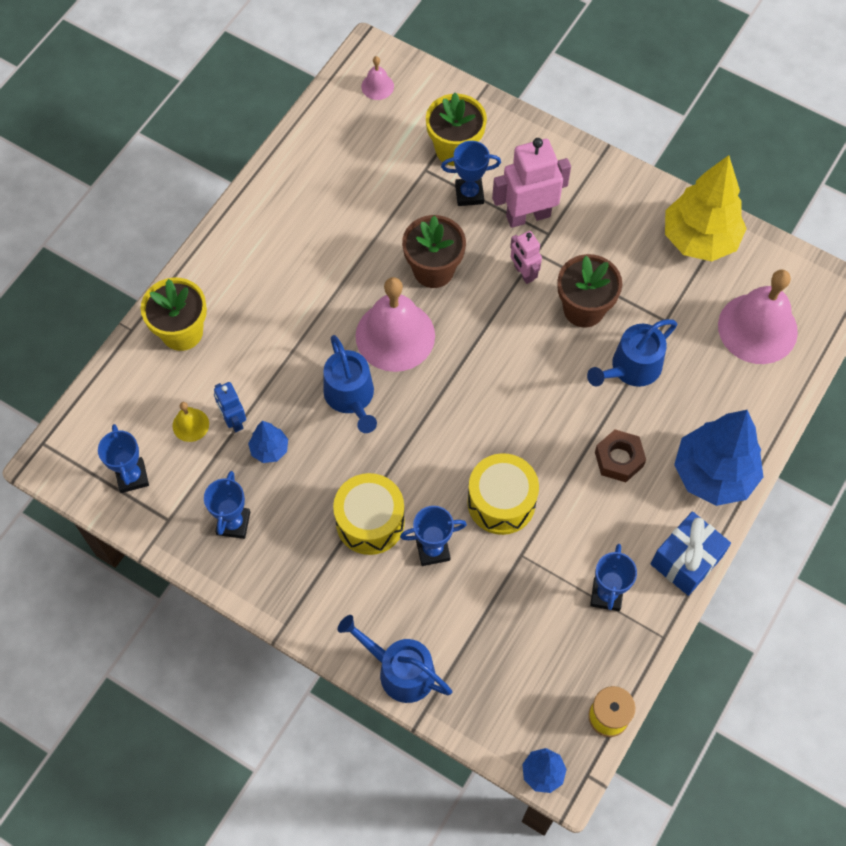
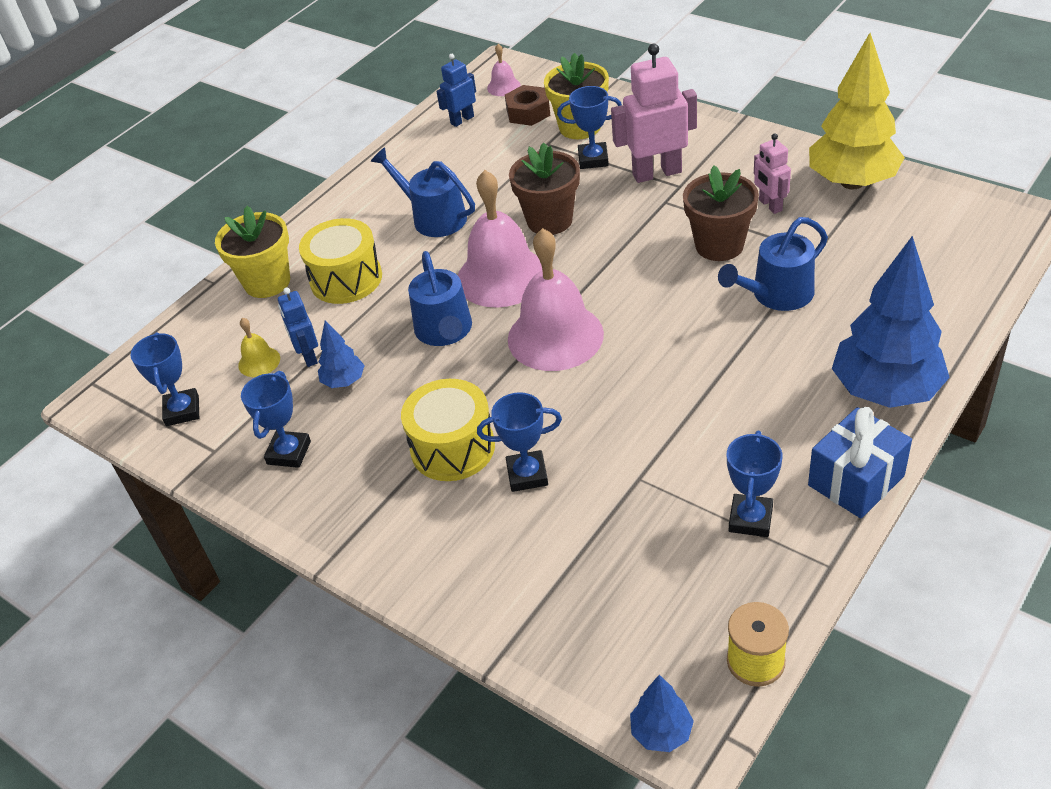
camera: 10 degrees right, 20 degrees down
(340, 131) = (462, 120): none -> blue robot
(400, 671) = (473, 607): blue watering can -> blue watering can (434, 217)
(501, 502) = (616, 425): yellow drum -> yellow drum (346, 279)
(523, 273) = (650, 219): pink robot -> pink robot (770, 205)
(619, 459) = (764, 379): brown nut -> brown nut (528, 112)
(757, 328) = (928, 254): pink bell -> pink bell (555, 336)

